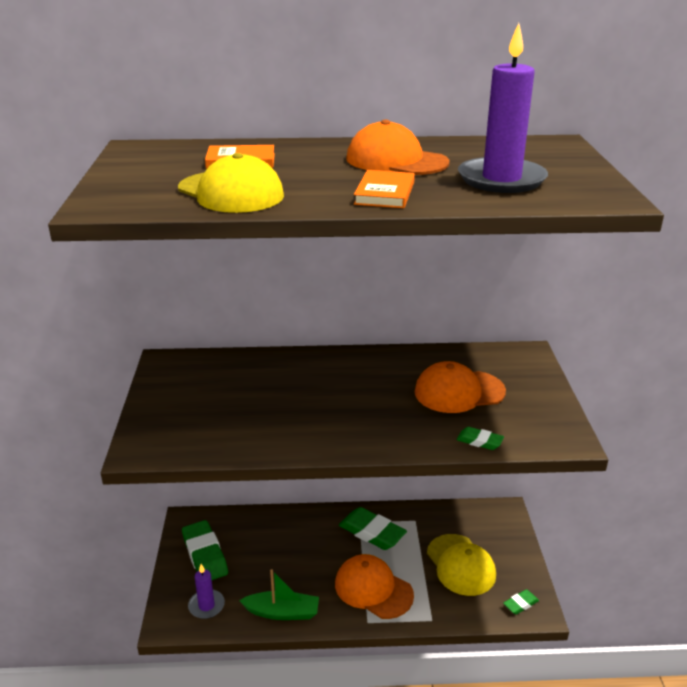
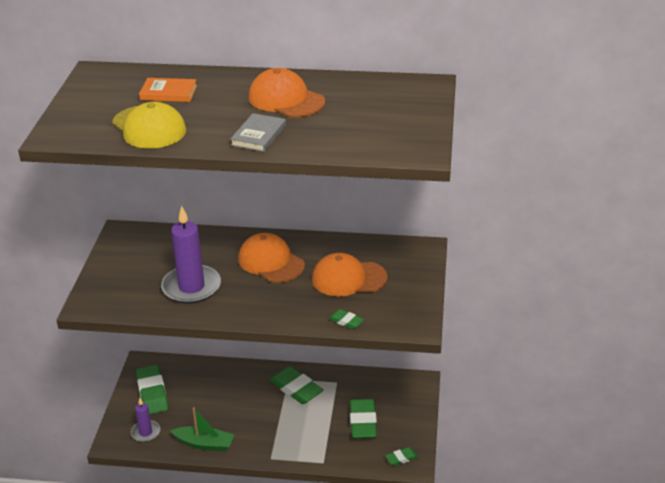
camera: 10 degrees right, 5 degrees up
(373, 589) = (283, 434): orange cap -> orange cap (271, 262)
(384, 193) = (258, 135): orange book -> grey book
(460, 565) = (363, 422): yellow cap -> green eraser
(501, 179) = (354, 126): purple candle -> purple candle (191, 287)

